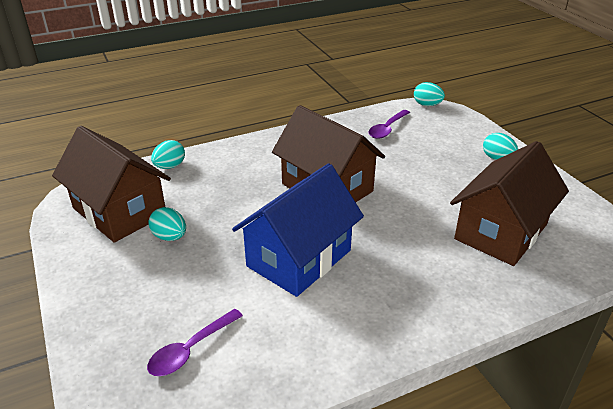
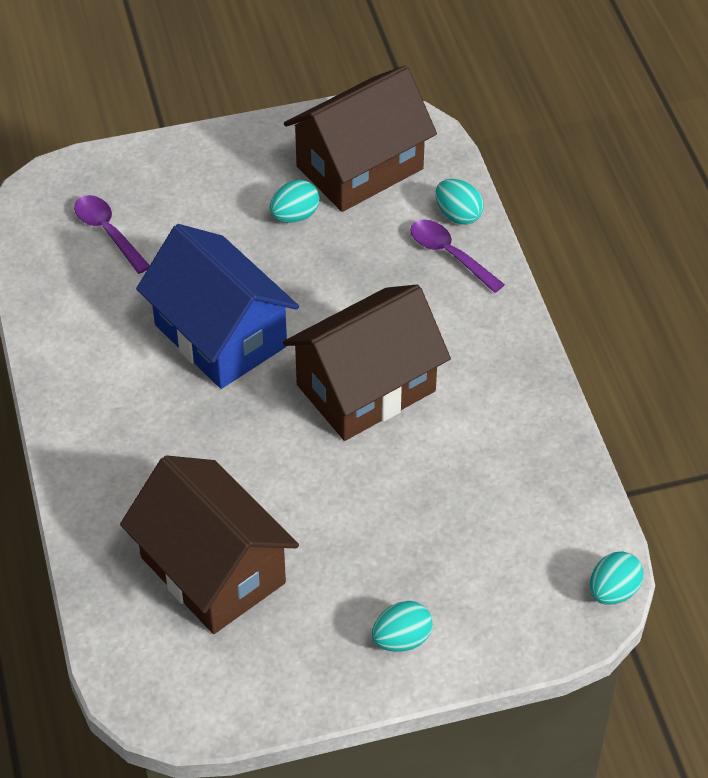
camera: 100 degrees right, 15 degrees up
(387, 129) = (528, 503): purple spoon -> purple spoon (449, 255)

